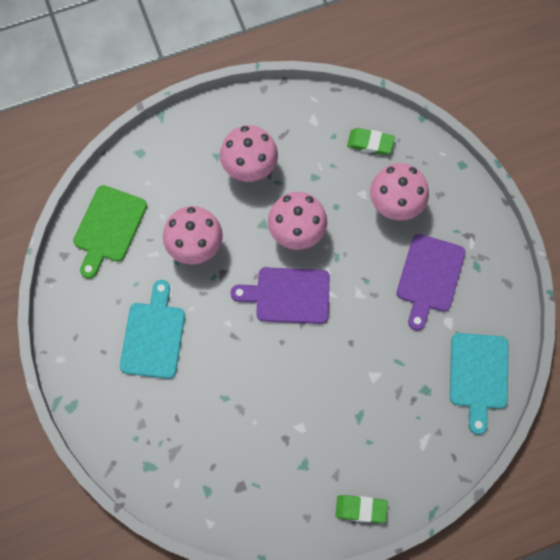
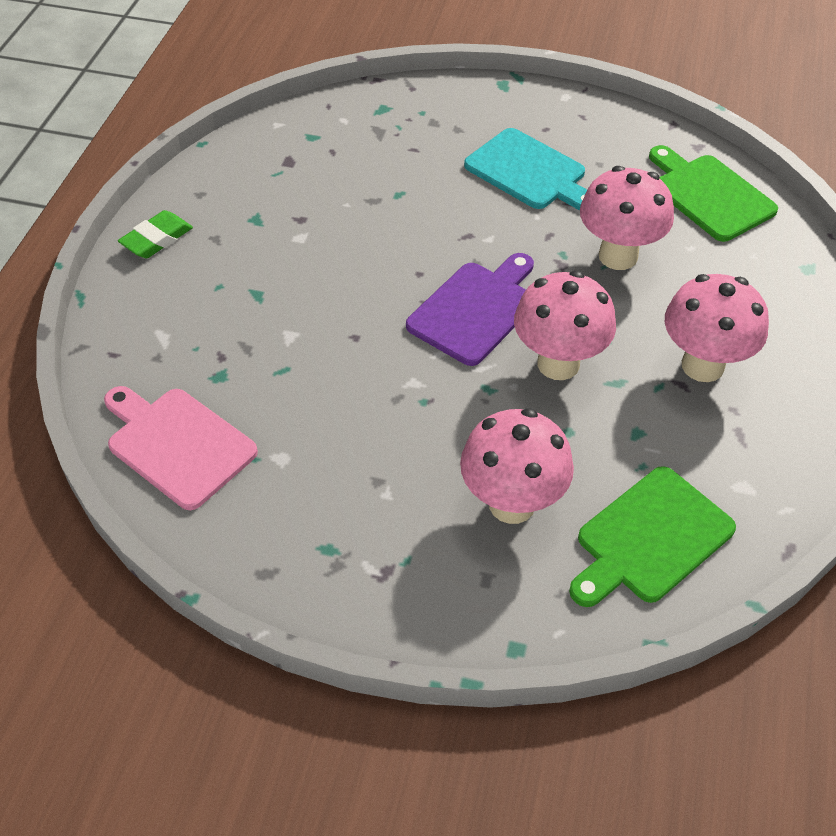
camera: 125 degrees right, 20 degrees down
(370, 143) = (650, 538): green eraser -> green cutting board
(429, 277) = (365, 477): purple cutting board -> none
(478, 375) = (177, 444): turquoise cutting board -> pink cutting board

